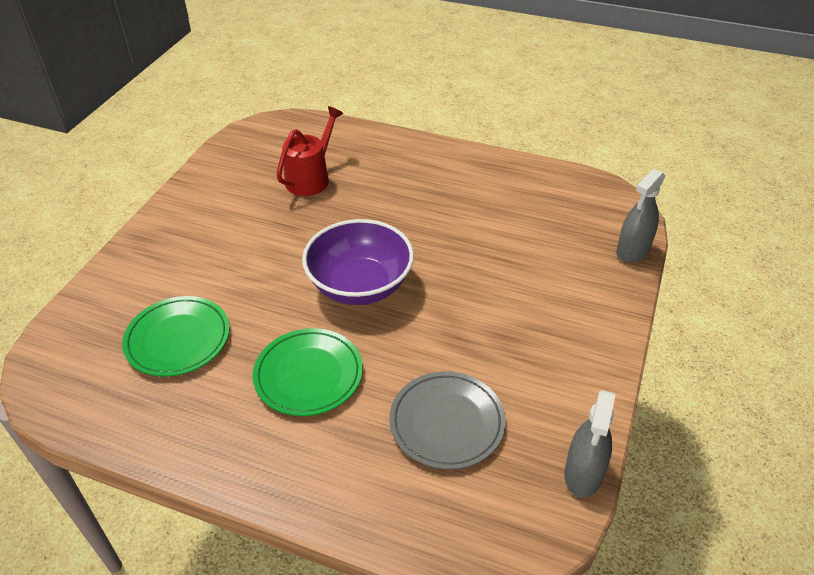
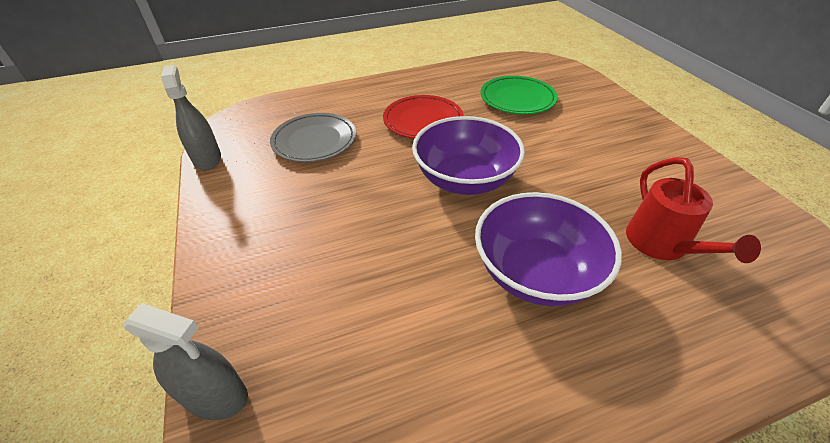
camera: 140 degrees right, 0 degrees up
(308, 375) = (423, 121): green plate -> red plate
(402, 206) = (536, 273): none -> purple bowl
(633, 251) = (216, 396): grey spray bottle -> grey spray bottle turned 105 degrees clockwise

